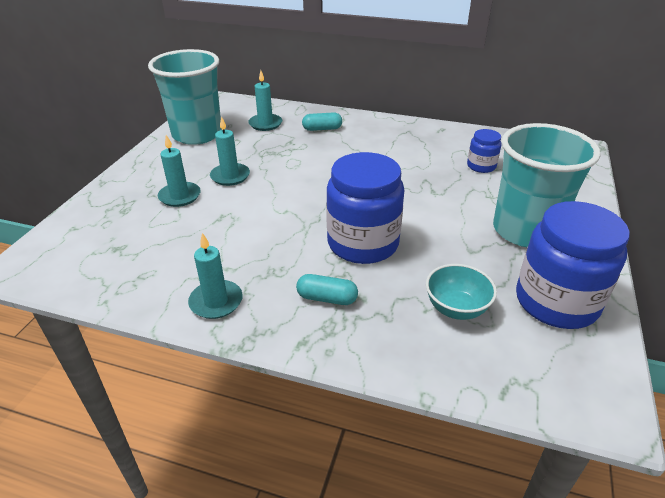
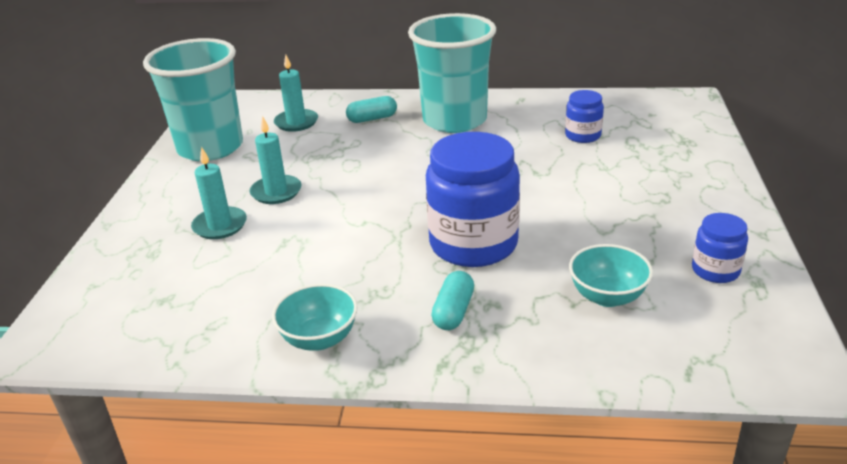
camera: 10 degrees left, 5 degrees down
(216, 302) = (319, 339): turquoise candle -> turquoise bowl
(327, 298) = (453, 311): turquoise capsule -> turquoise capsule turned 75 degrees counterclockwise
(525, 230) = (657, 200): turquoise cup -> turquoise cup (454, 120)
(556, 302) = (715, 270): blue jar -> blue jar, size x0.49

